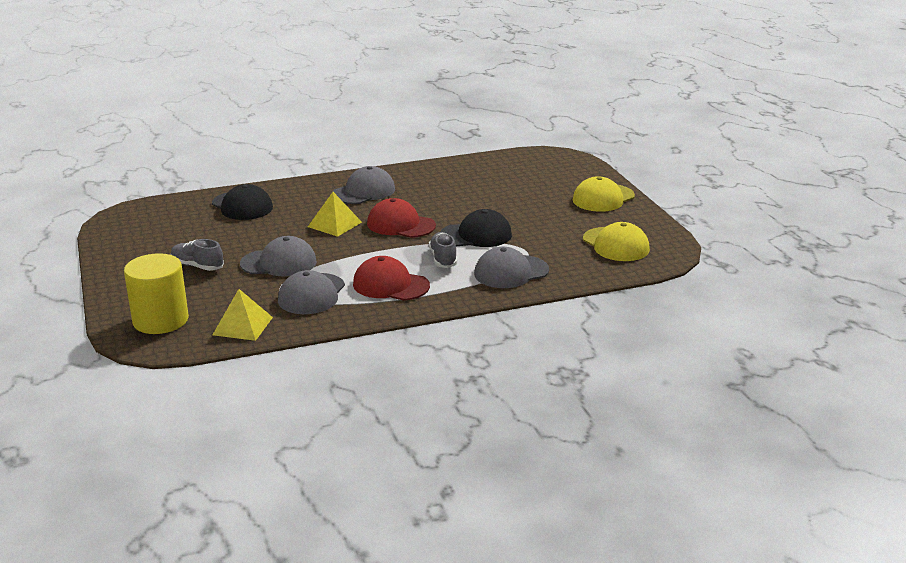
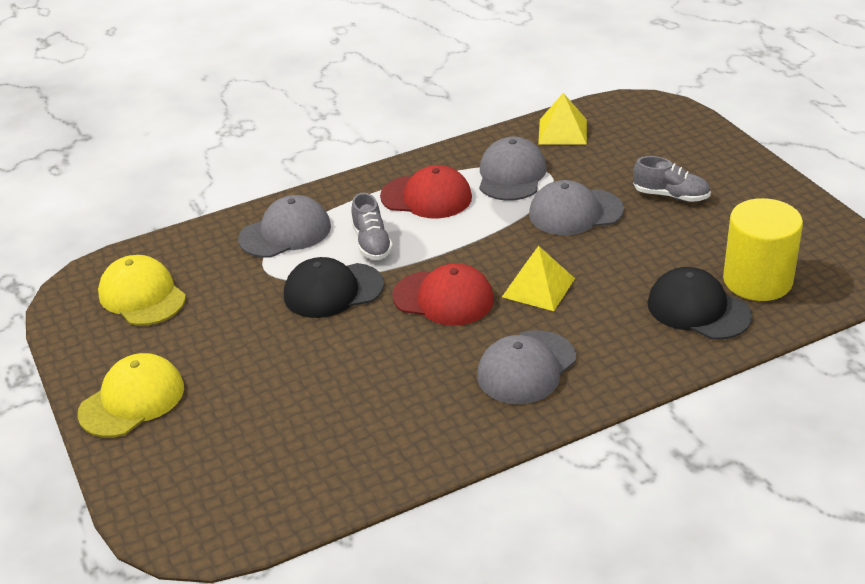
camera: 175 degrees right, 10 degrees up
(160, 320) = (651, 127): yellow cylinder -> yellow cylinder (757, 280)

